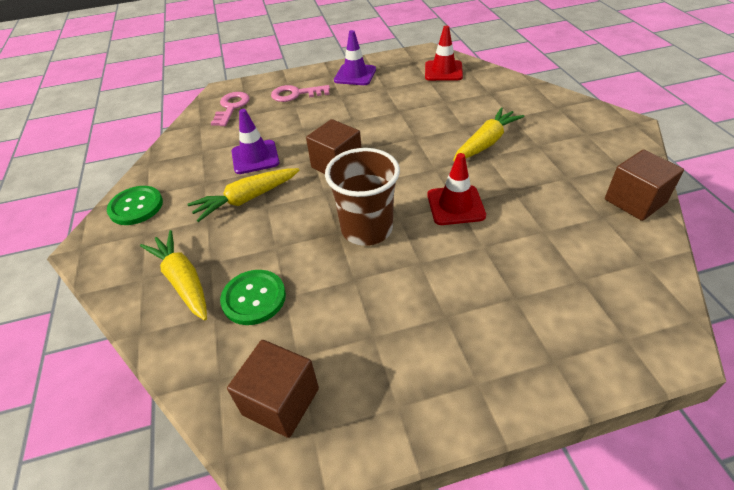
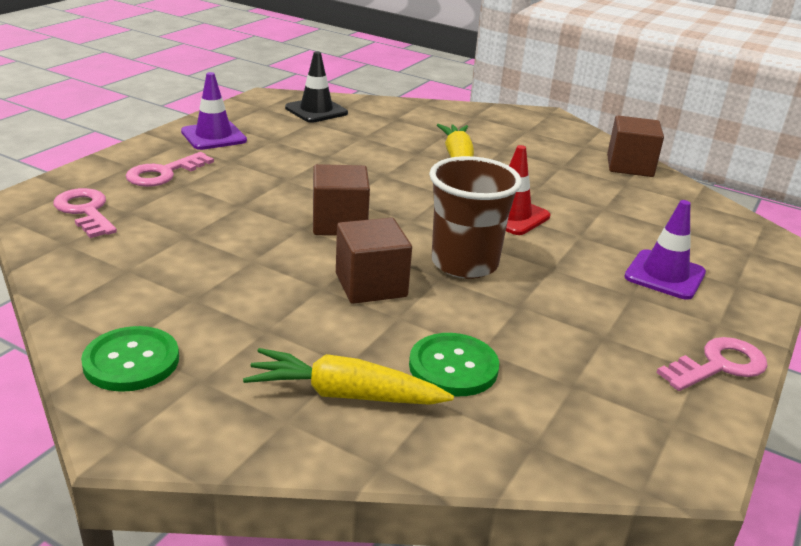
camera: 50 degrees left, 15 degrees down
(246, 199) = (285, 291): yellow carrot -> none
(255, 157) = (221, 250): purple traffic cone -> purple traffic cone (664, 275)
(281, 401) = (615, 423): brown cube -> brown cube (371, 285)
(418, 415) = (719, 365): none -> pink key
(443, 71) = (316, 110): red traffic cone -> black traffic cone

